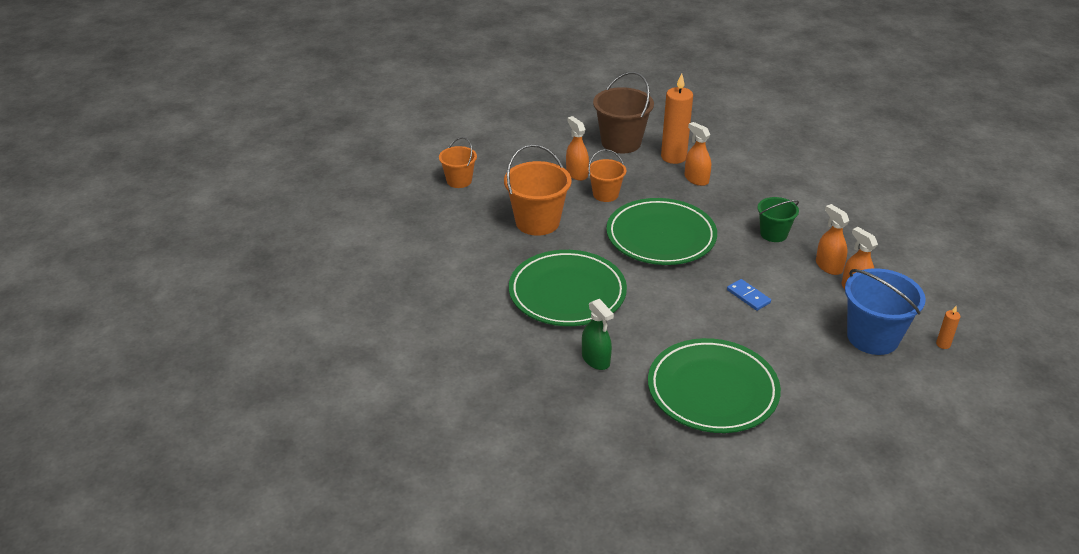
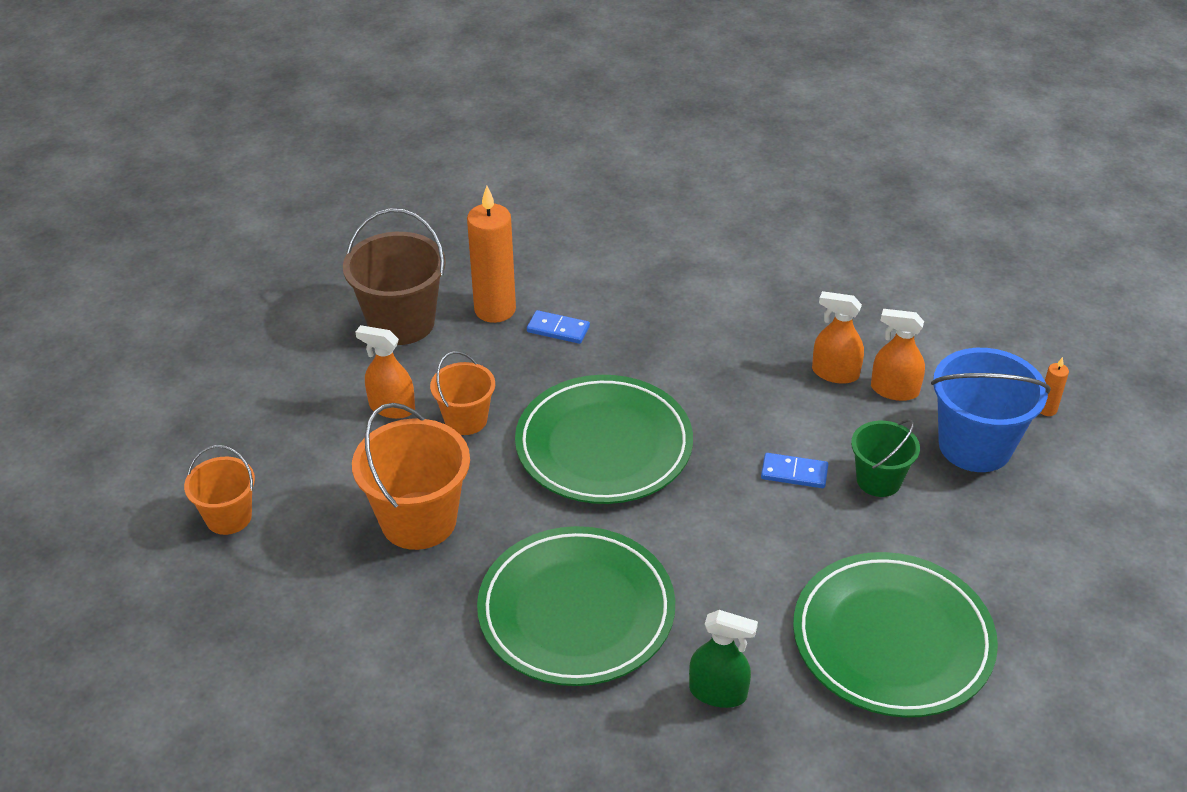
camera: 40 degrees left, 5 degrees up
(696, 179) = (558, 329): orange spray bottle -> blue domino
(773, 234) = (730, 361): green bucket -> green bucket (878, 480)

